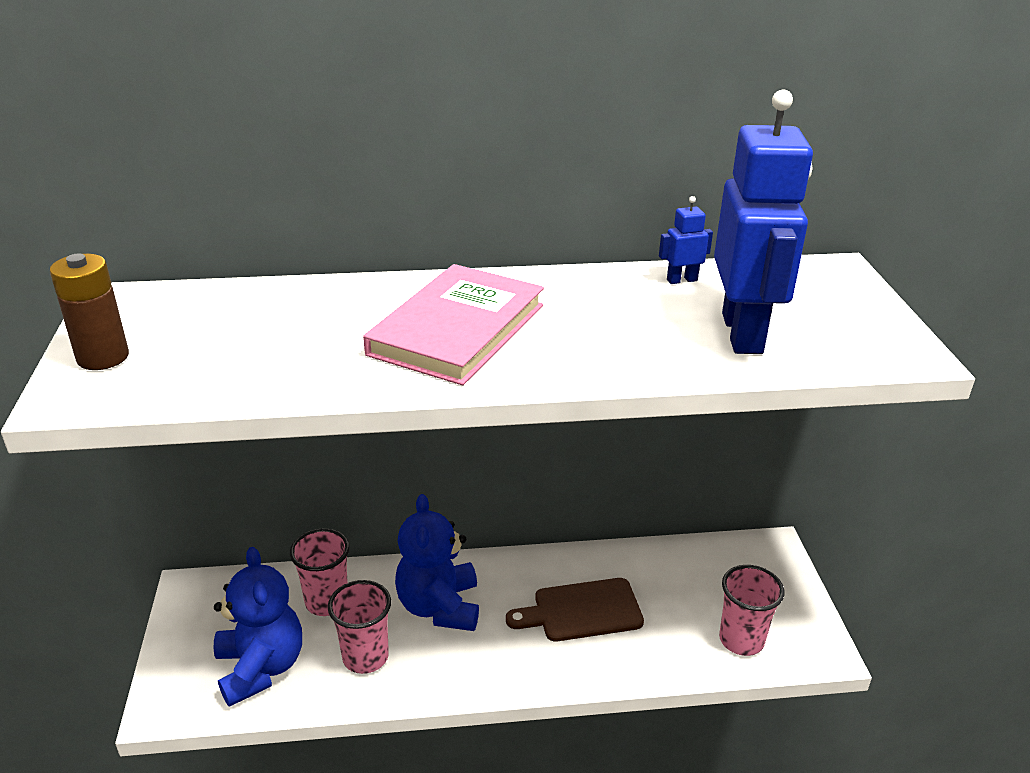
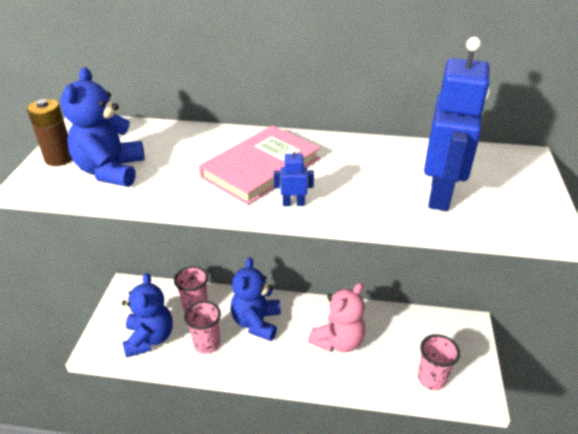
camera: 15 degrees right, 5 degrees up
(206, 365) = (111, 171): none -> blue teddy bear
(582, 611) = (338, 341): brown cutting board -> pink teddy bear
(682, 280) = (416, 152): blue robot -> blue robot (293, 203)

